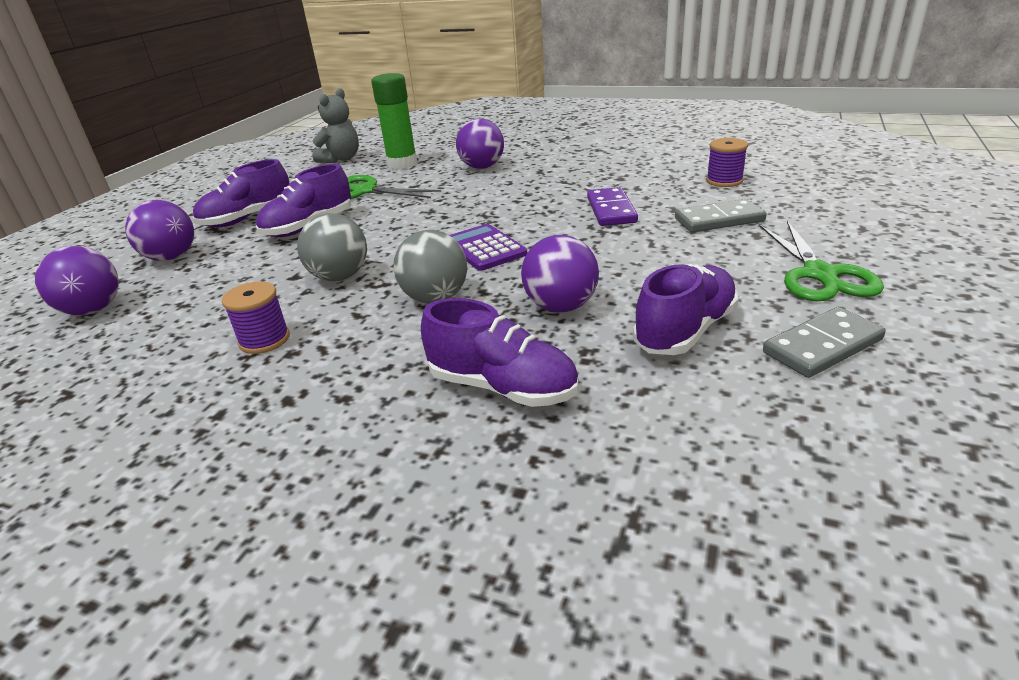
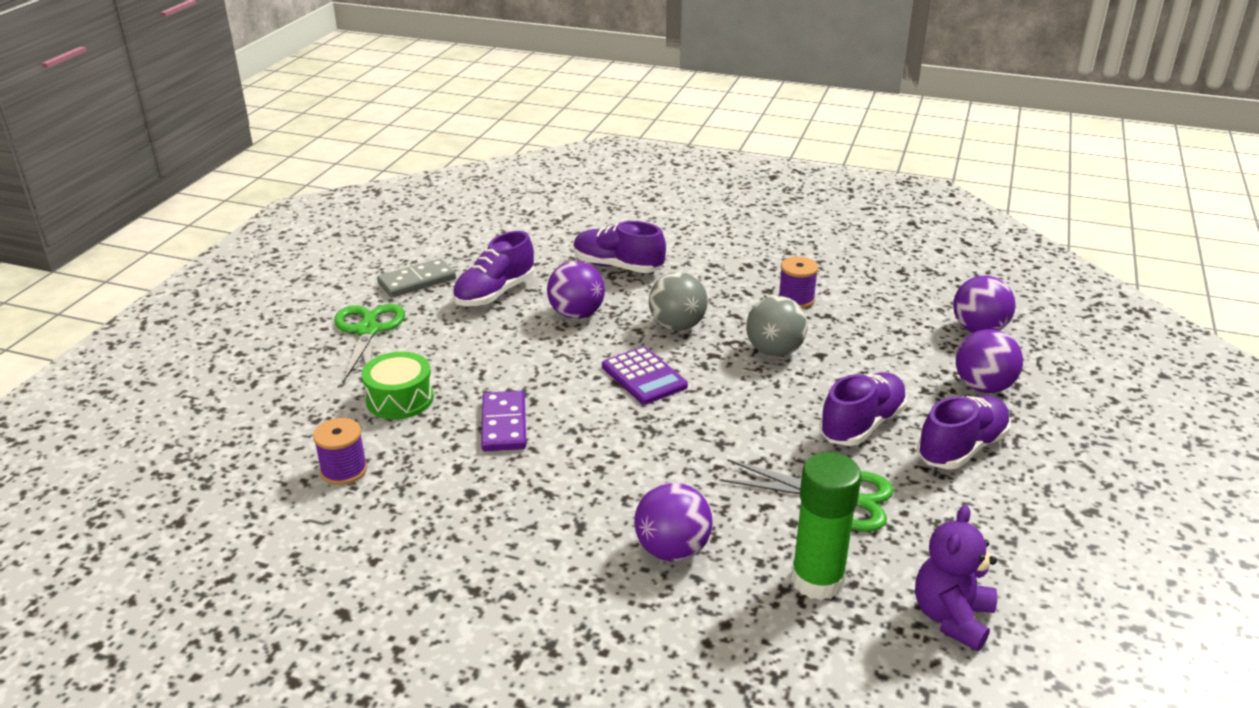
camera: 175 degrees right, 0 degrees up
(341, 159) = (951, 617): grey teddy bear -> purple teddy bear
(719, 220) = (400, 399): grey domino -> green drum

